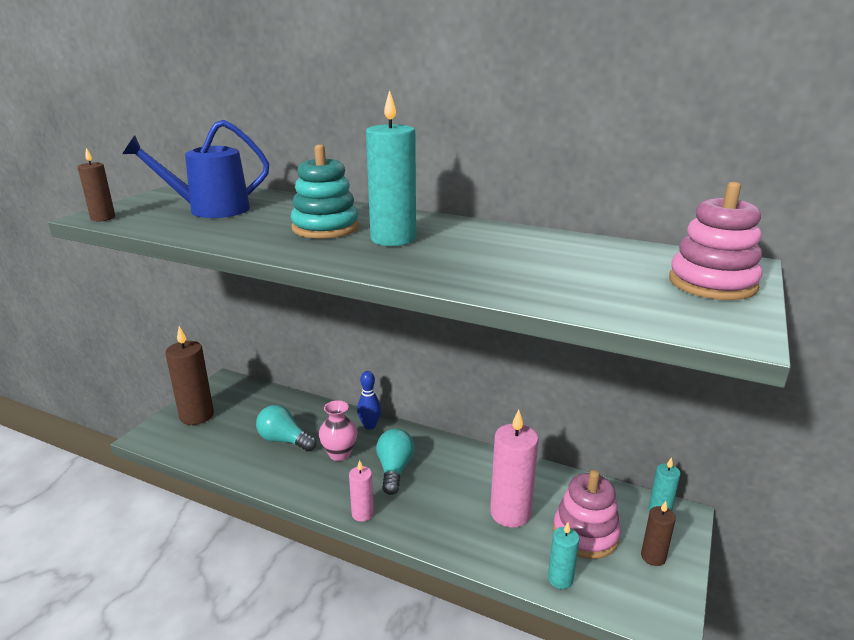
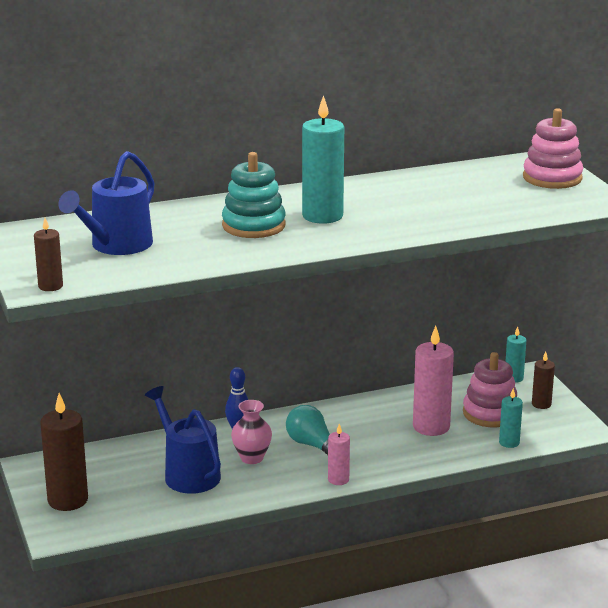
camera: 45 degrees left, 0 degrees up
(284, 440) = (188, 473): turquoise light bulb -> blue watering can

